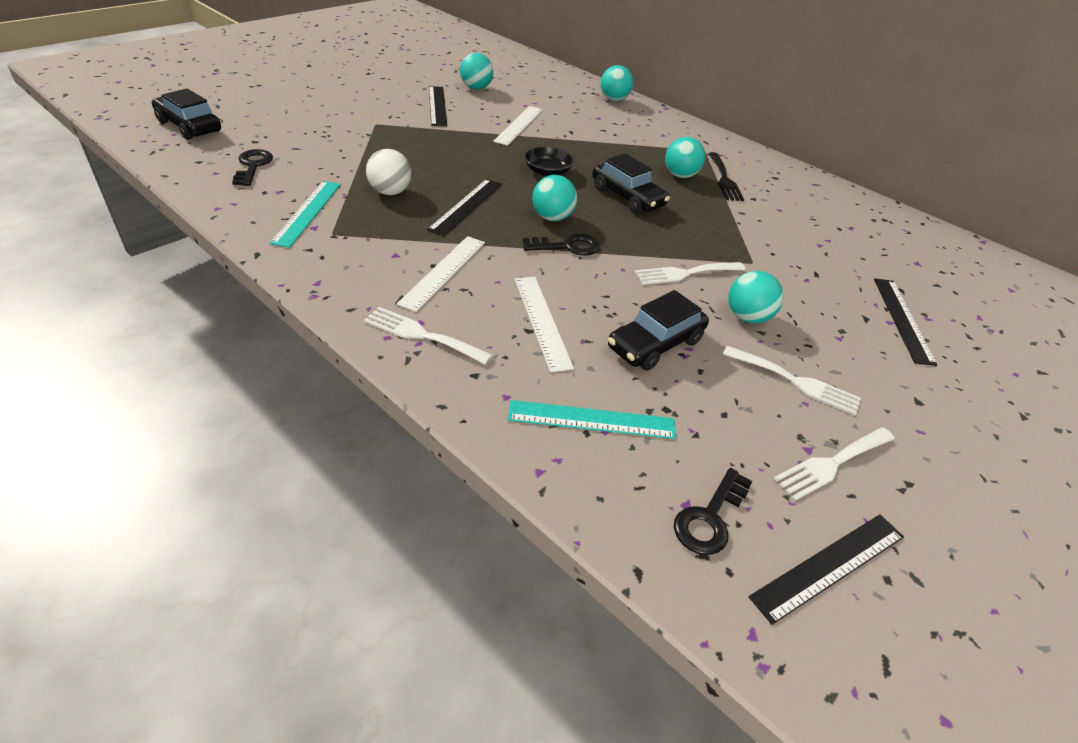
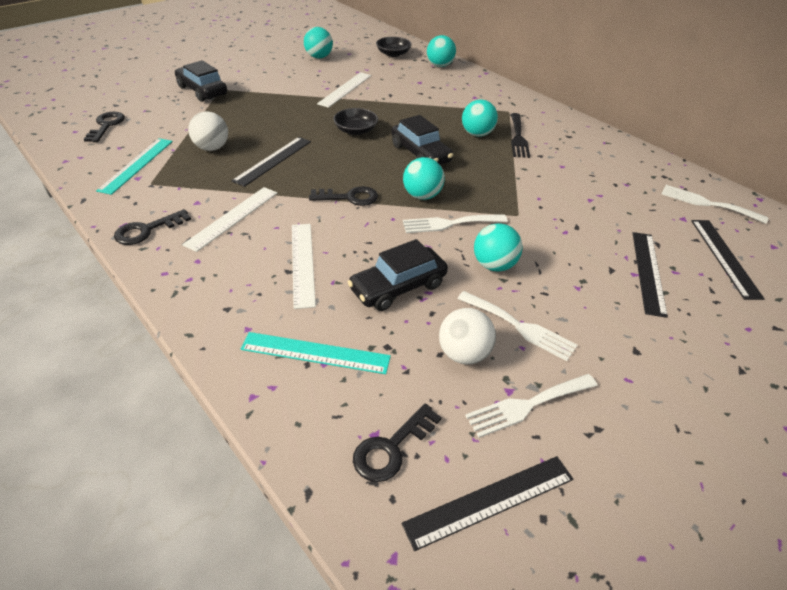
camera: 10 degrees right, 0 degrees up
(189, 126) = (67, 93): black car -> black car (202, 91)
(348, 288) = (147, 230): none -> black key
(422, 335) = (194, 272): white fork -> white fork (707, 203)
(437, 106) = (279, 73): black ruler -> black ruler (724, 257)
(552, 218) = (345, 171): turquoise ball -> turquoise ball (422, 196)
(558, 86) = (393, 54): none -> black bowl
(749, 413) = (464, 354): none -> white ball

